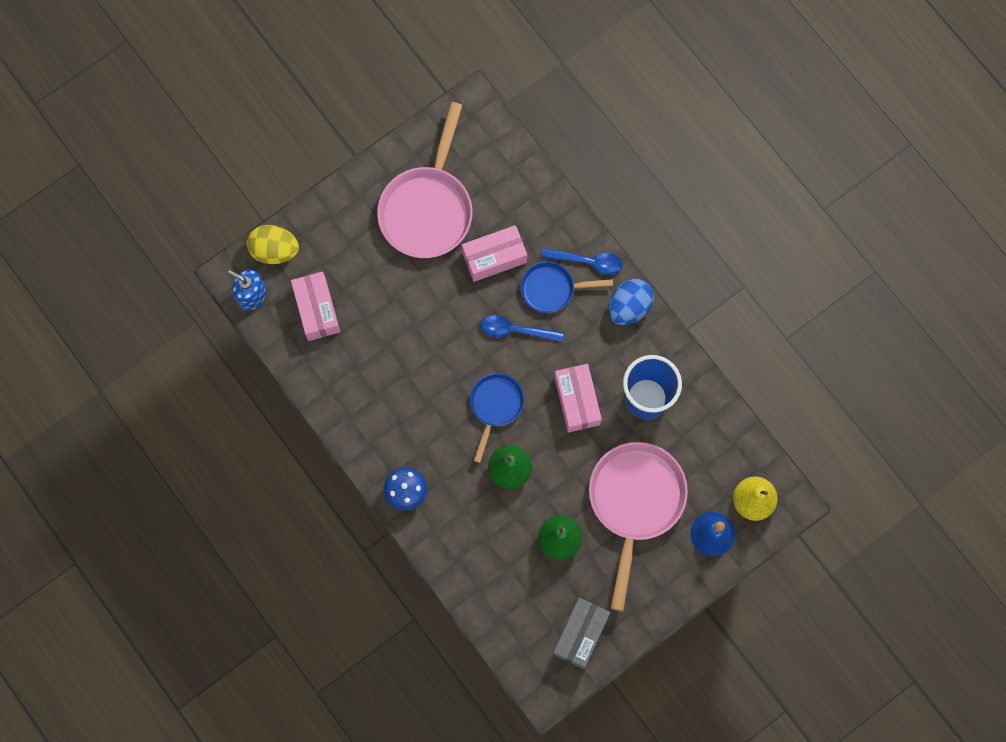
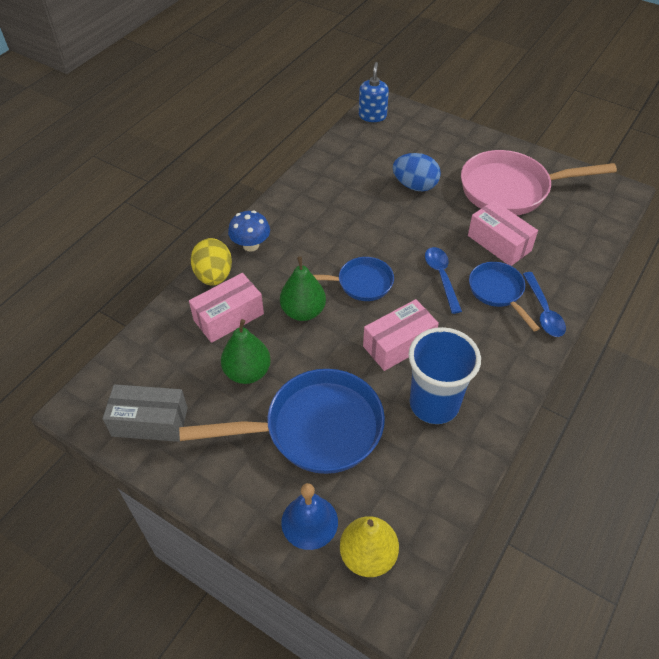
camera: 70 degrees right, 25 degrees down
(275, 250) = (415, 118): yellow egg -> yellow egg (214, 276)
(317, 310) = (382, 151): pink box -> pink box (228, 317)
(629, 307) = (521, 359): blue egg -> blue egg (415, 186)
(635, 502) = (314, 429): pink pan -> blue pan

